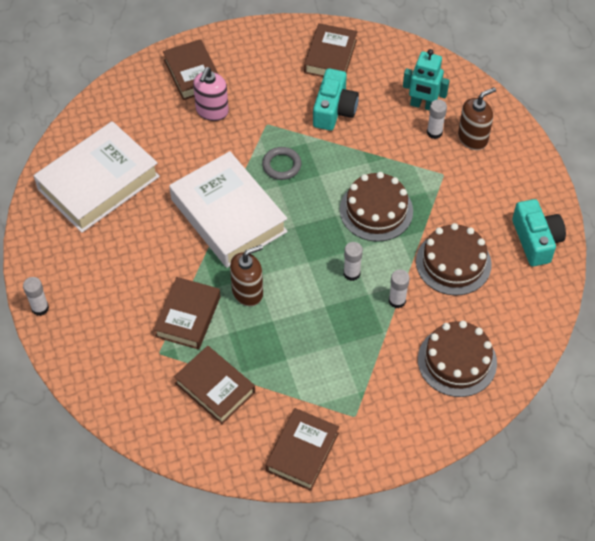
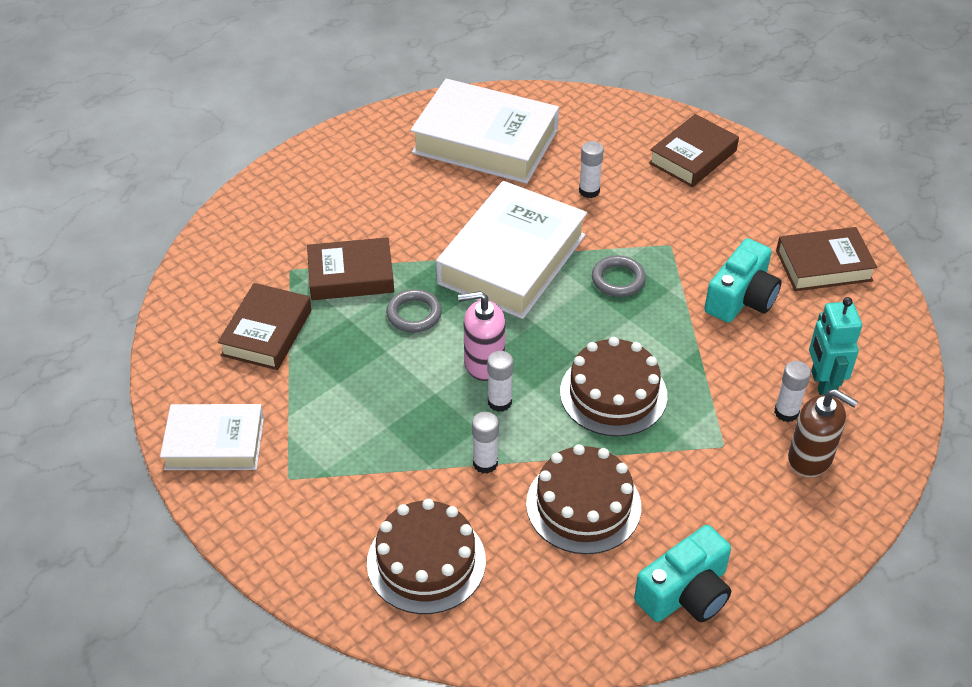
camera: 65 degrees right, 10 degrees down
(40, 308) = (298, 159): white glue stick -> white glue stick (589, 191)
(212, 111) = (651, 192): pink soap dispenser -> pink soap dispenser (484, 363)
(247, 292) = (414, 314): brown soap dispenser -> grey ring
(302, 452) = (215, 443): brown book -> white book
(334, 110) = (741, 298): turquoise camera -> turquoise camera turned 45 degrees counterclockwise

